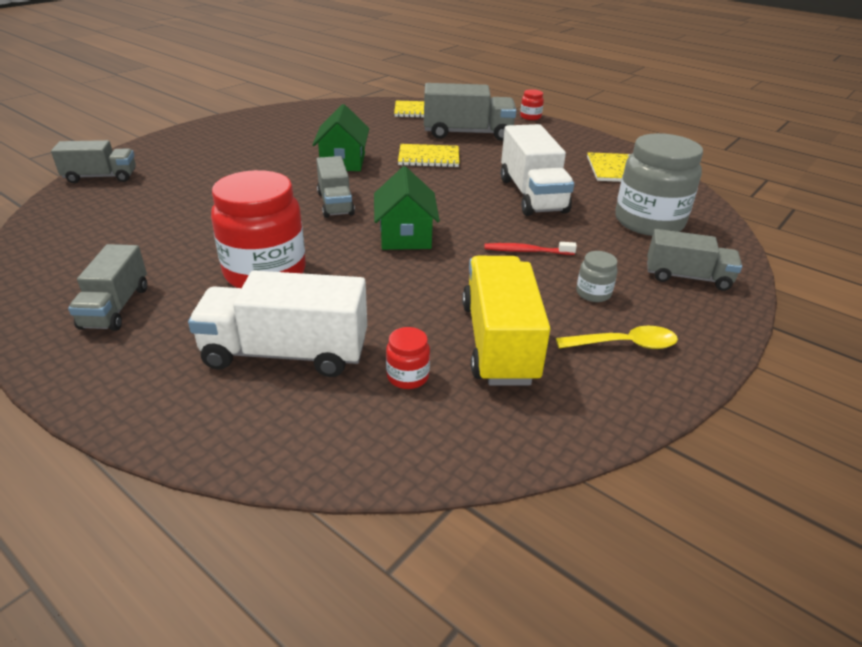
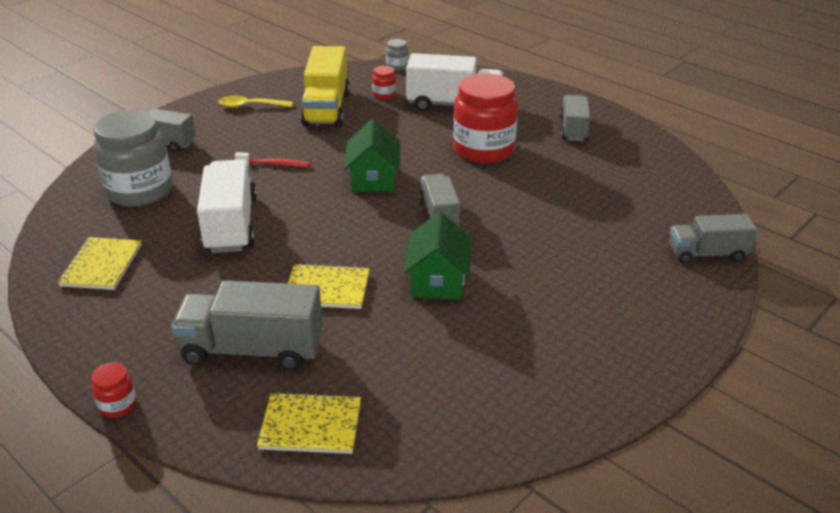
camera: 175 degrees left, 0 degrees up
(593, 293) = (245, 133): grey jar -> grey jar (397, 66)

